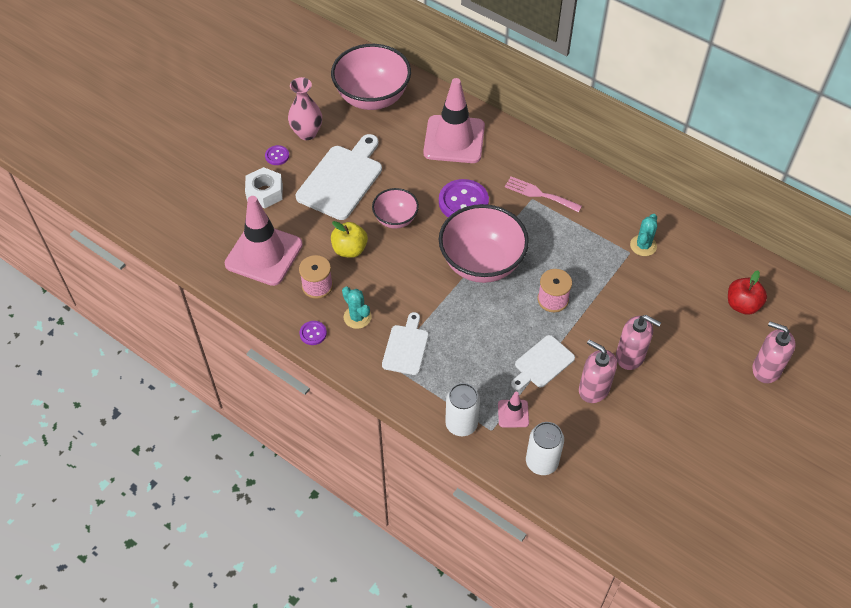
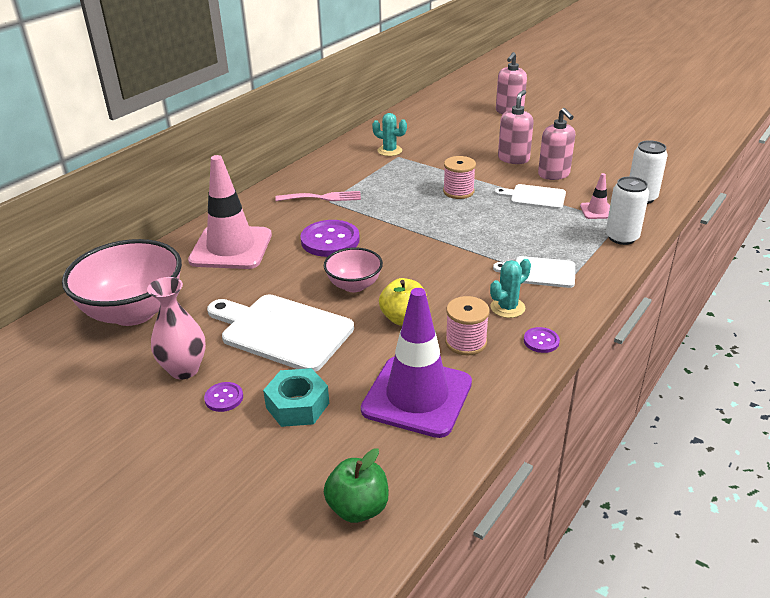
camera: 90 degrees left, 20 degrees down
(178, 224) = (358, 508): none -> green apple
(264, 254) = (417, 396): pink traffic cone -> purple traffic cone
(265, 192) = (297, 405): white nut -> turquoise nut
(481, 263) = (417, 228): pink bowl -> none
(539, 194) = (323, 197): pink fork -> pink fork turned 120 degrees counterclockwise
(542, 363) = (534, 197): white cutting board -> white cutting board turned 150 degrees clockwise
(593, 389) = (554, 174): pink soap dispenser -> pink soap dispenser turned 60 degrees counterclockwise
(742, 305) = (449, 117): red apple -> none

